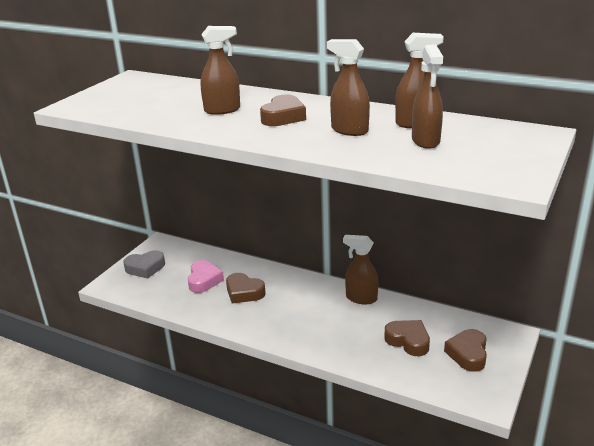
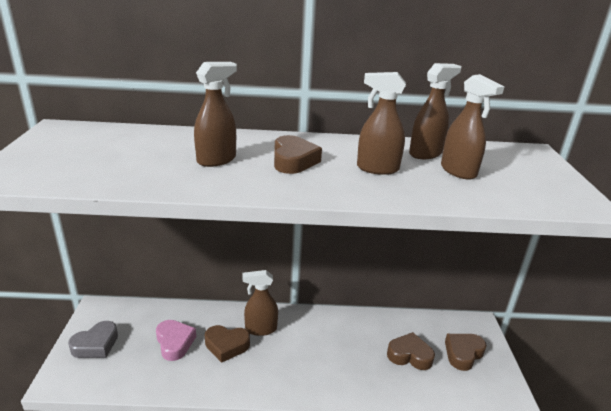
camera: 30 degrees left, 0 degrees up
(361, 298) = (341, 321): brown spray bottle -> brown spray bottle (260, 329)
(468, 354) = (463, 353): brown heart -> brown heart turned 60 degrees clockwise

